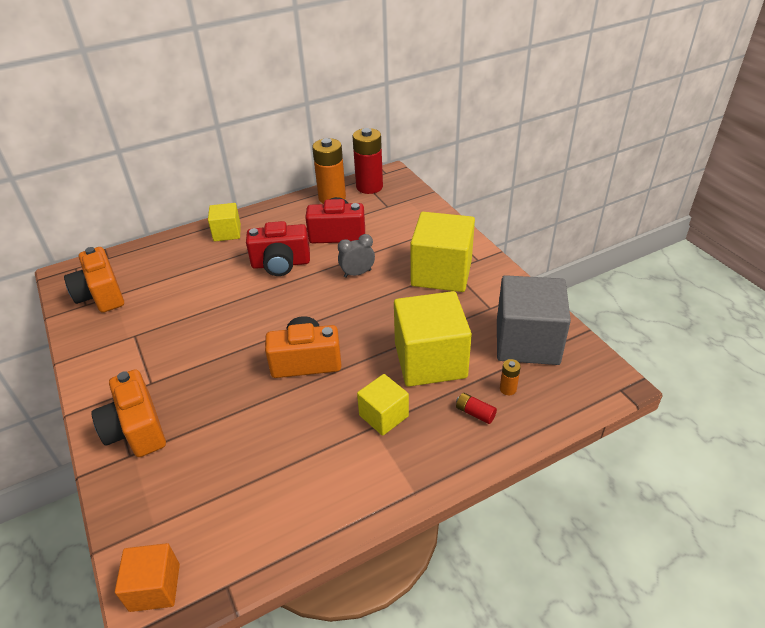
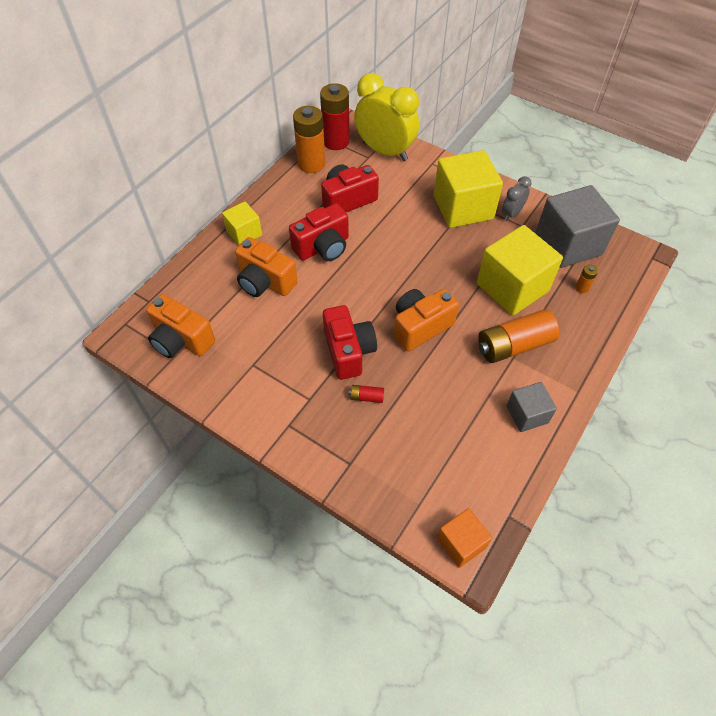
camera: 30 degrees left, 15 degrees up
(136, 429) = (335, 441): orange camera -> orange camera (265, 282)
(221, 356) = (348, 351): none -> red camera
(338, 490) = (527, 414): none -> grey cube
(357, 273) = (396, 232): grey clock -> grey clock (511, 213)
(383, 416) = (514, 345): yellow cube -> orange battery
(407, 206) = (385, 151): none -> yellow clock
(475, 413) = (574, 316): red battery -> red battery (366, 397)

